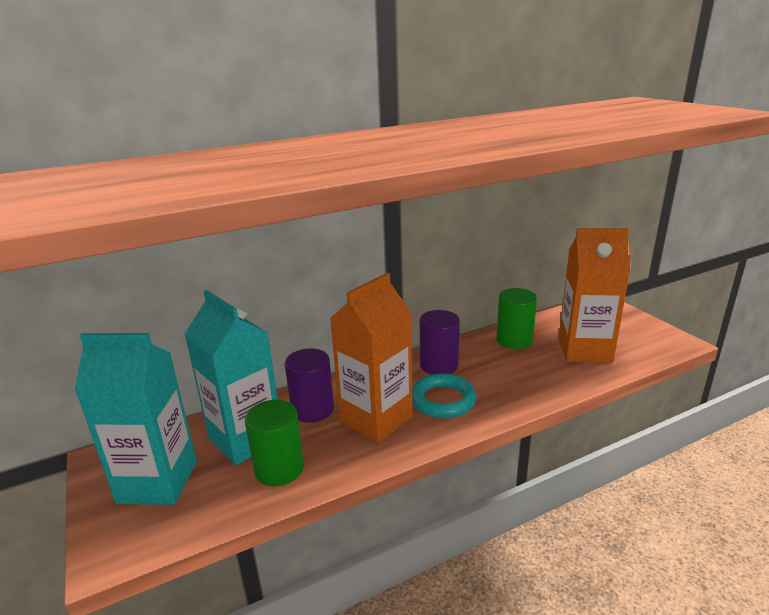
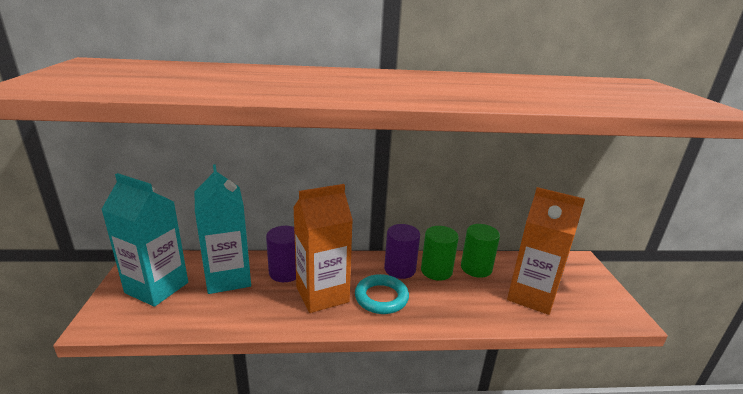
camera: 20 degrees right, 0 degrees up
(279, 469) = (232, 307): green cylinder -> green cylinder (436, 271)

